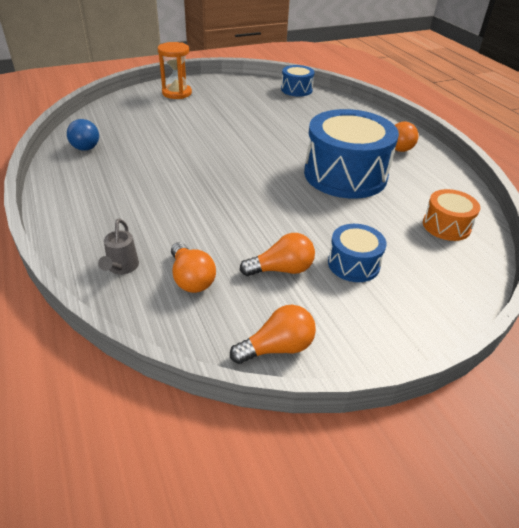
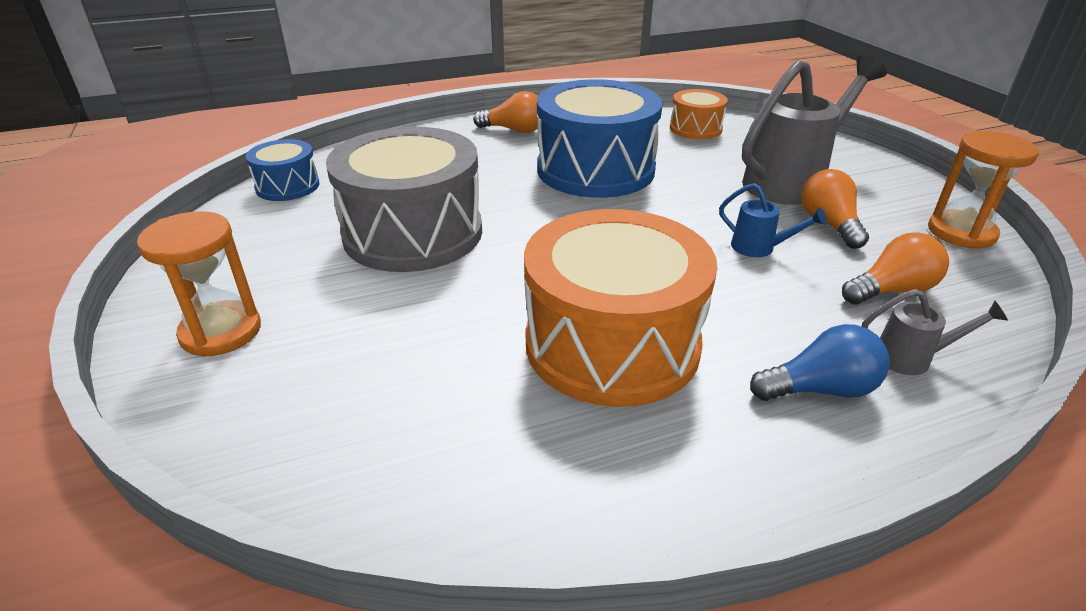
camera: 85 degrees left, 5 degrees down
(86, 144) = (484, 472): blue light bulb -> blue light bulb (820, 389)
(154, 172) = (612, 344): none -> orange drum
(244, 230) = (759, 248): none -> blue watering can
(253, 122) = (413, 233): none -> grey drum
(277, 347) = (961, 232): orange light bulb -> orange hourglass
(353, 264) = (792, 181): blue drum -> grey watering can

